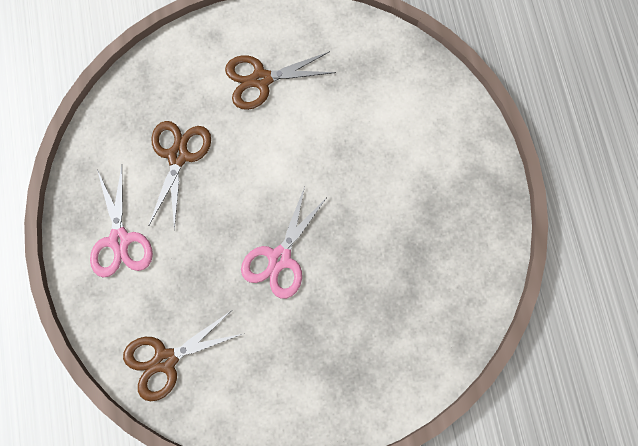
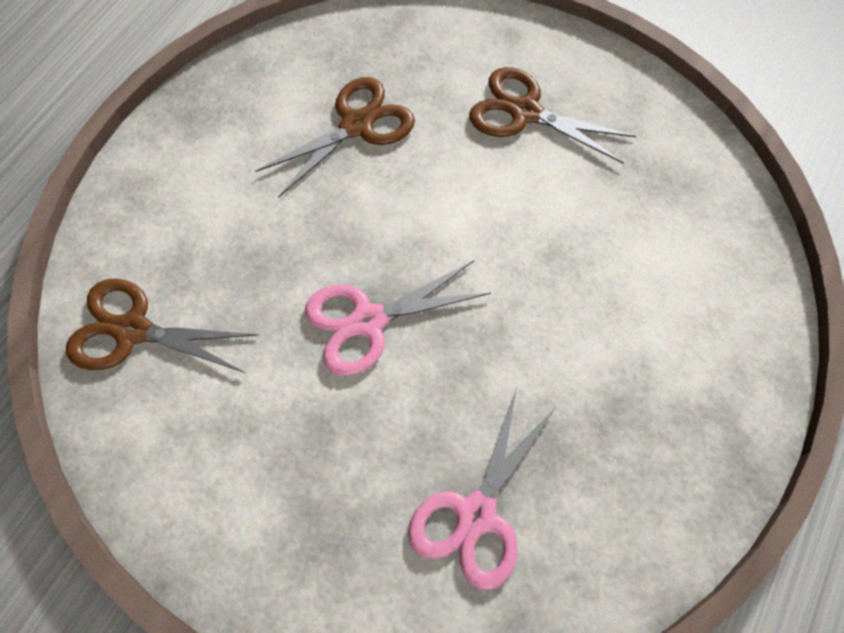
camera: 40 degrees right, 10 degrees down
(120, 240) = (212, 164): pink scissors -> pink scissors (476, 514)

